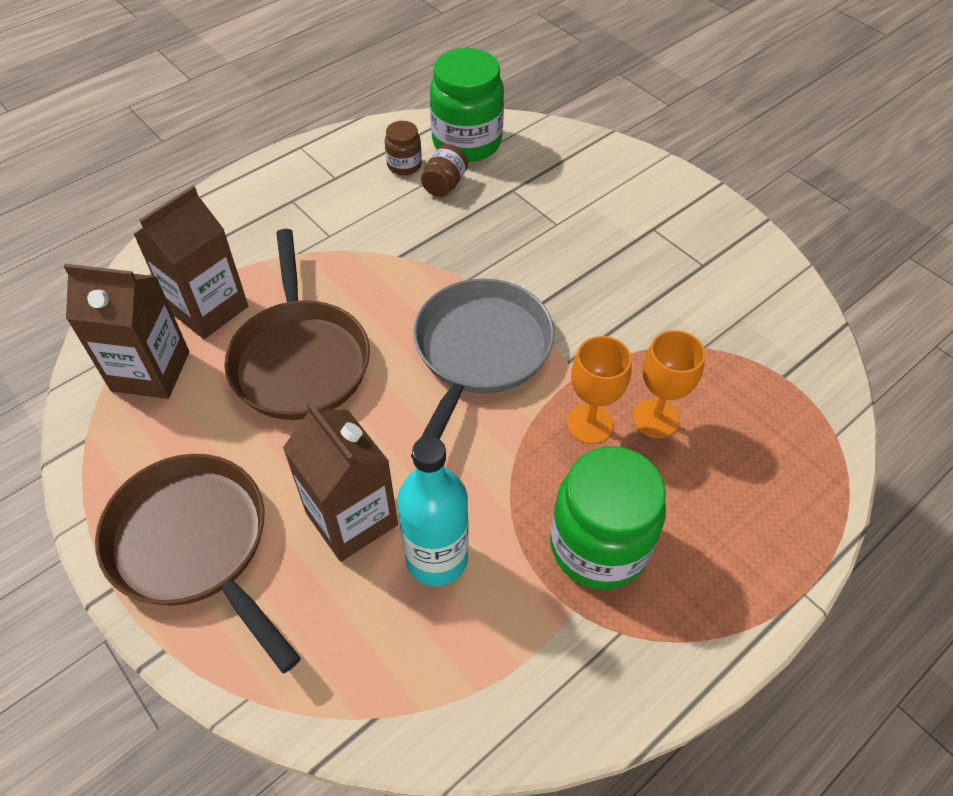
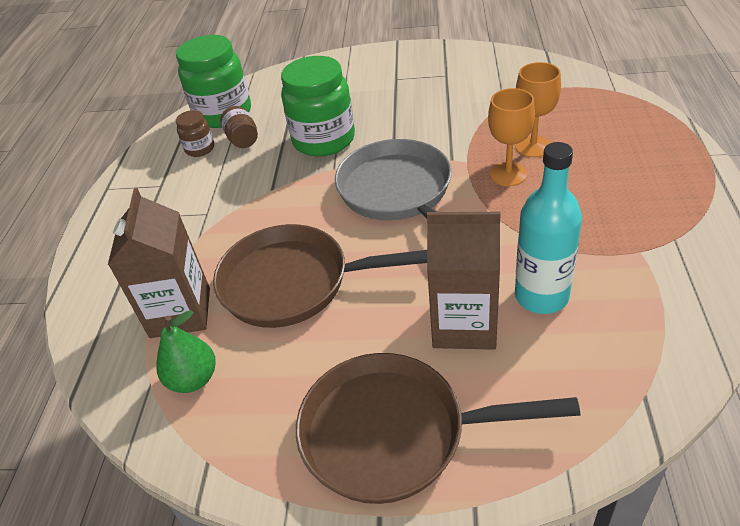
camera: 40 degrees left, 10 degrees down
(151, 371) = (193, 379): brown carton -> green pear
(300, 359) = (294, 283): brown pan -> brown pan turned 150 degrees clockwise
(599, 546) = (602, 216): green jar -> green jar (324, 140)

